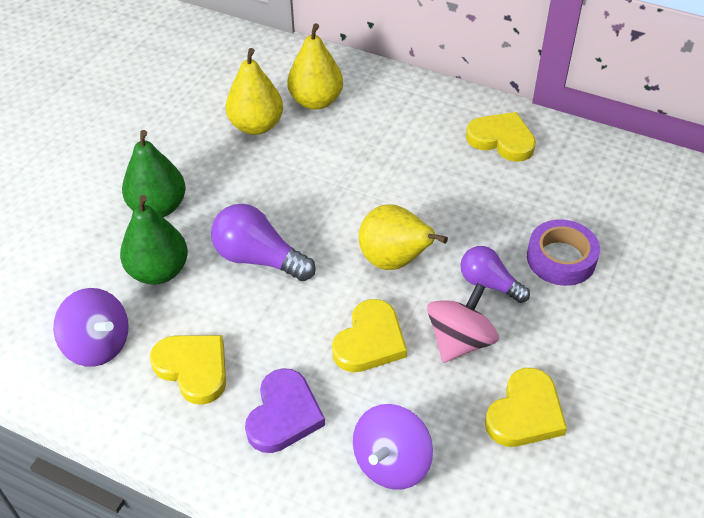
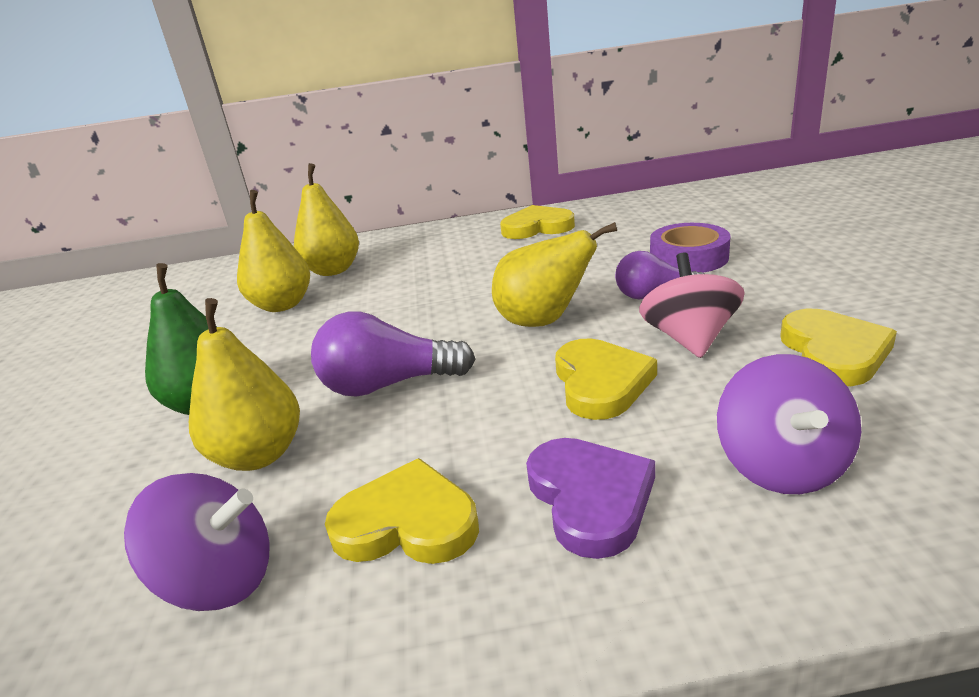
camera: 30 degrees left, 20 degrees down
(159, 271) = (259, 455): green pear -> yellow pear

